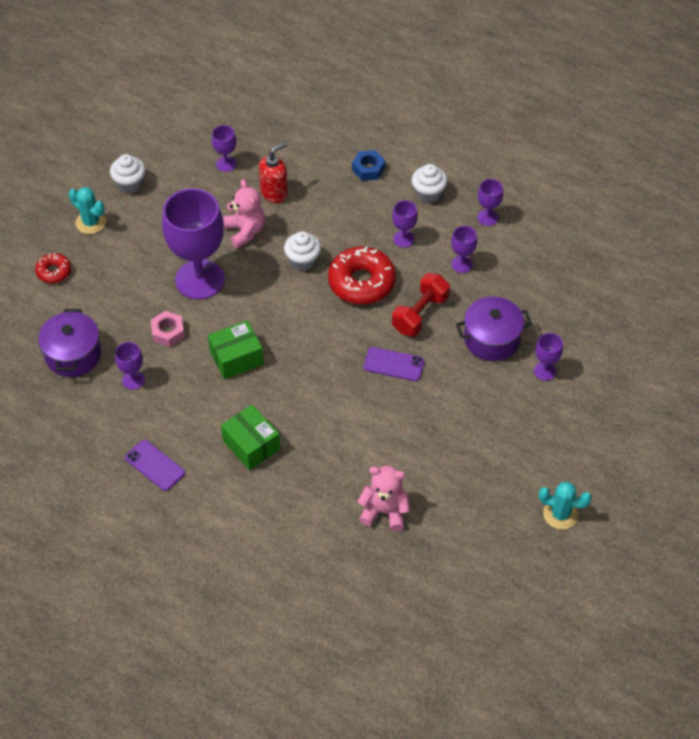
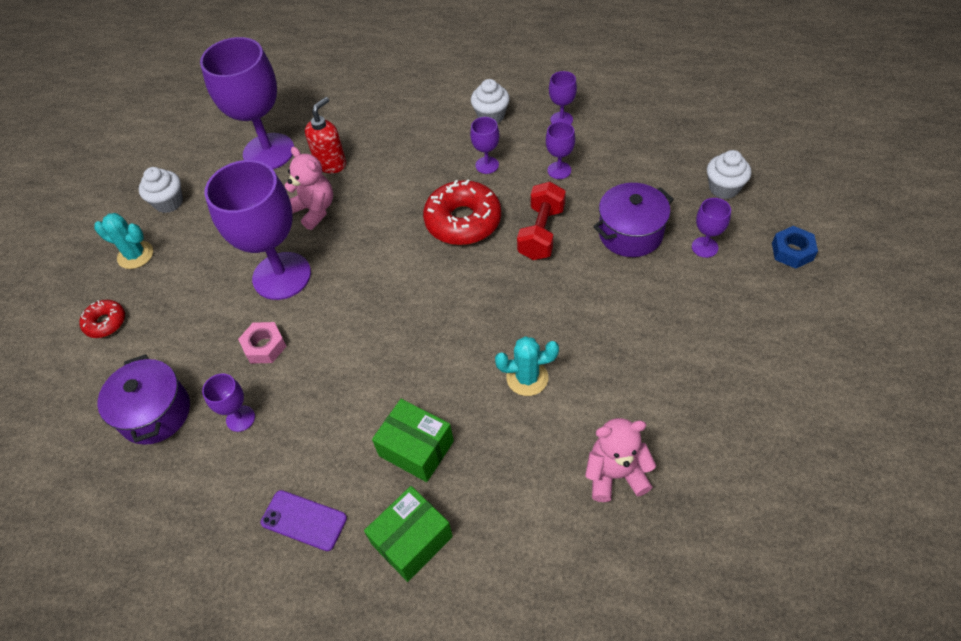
camera: 15 degrees left, 0 degrees up
(226, 164) = (269, 152): purple goblet -> purple goblet, size x2.29
(236, 358) = (357, 349): green box -> green box (412, 540)
(303, 261) = (389, 220): white cupcake -> white cupcake (723, 188)
(368, 169) = (419, 112): blue nut -> blue nut (792, 251)
(394, 364) = (539, 295): purple phone -> none
(560, 514) = (818, 401): turquoise cactus -> turquoise cactus (527, 378)

